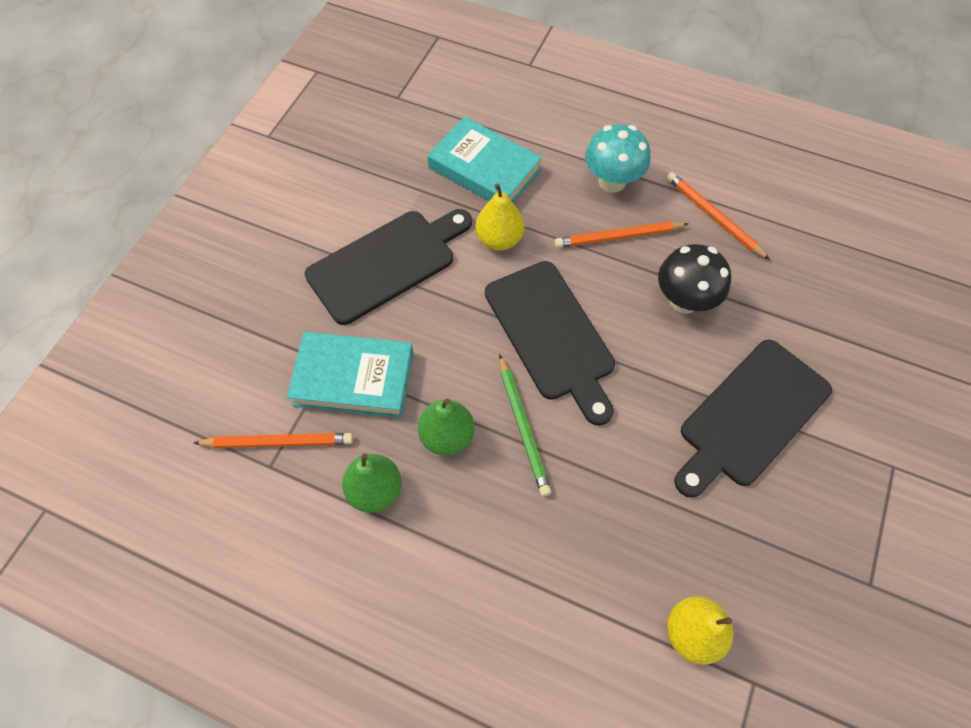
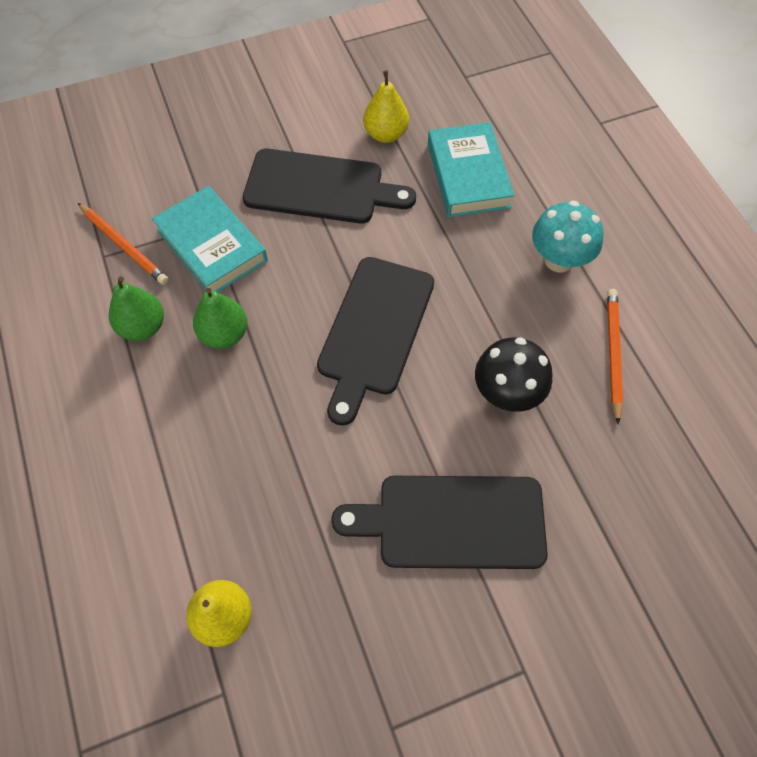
camera: 45 degrees right, 0 degrees up
(499, 239) = (418, 233): yellow pear -> yellow pear (386, 134)
(522, 426) = (279, 373): green pencil -> none
(618, 237) = (512, 304): orange pencil -> none

